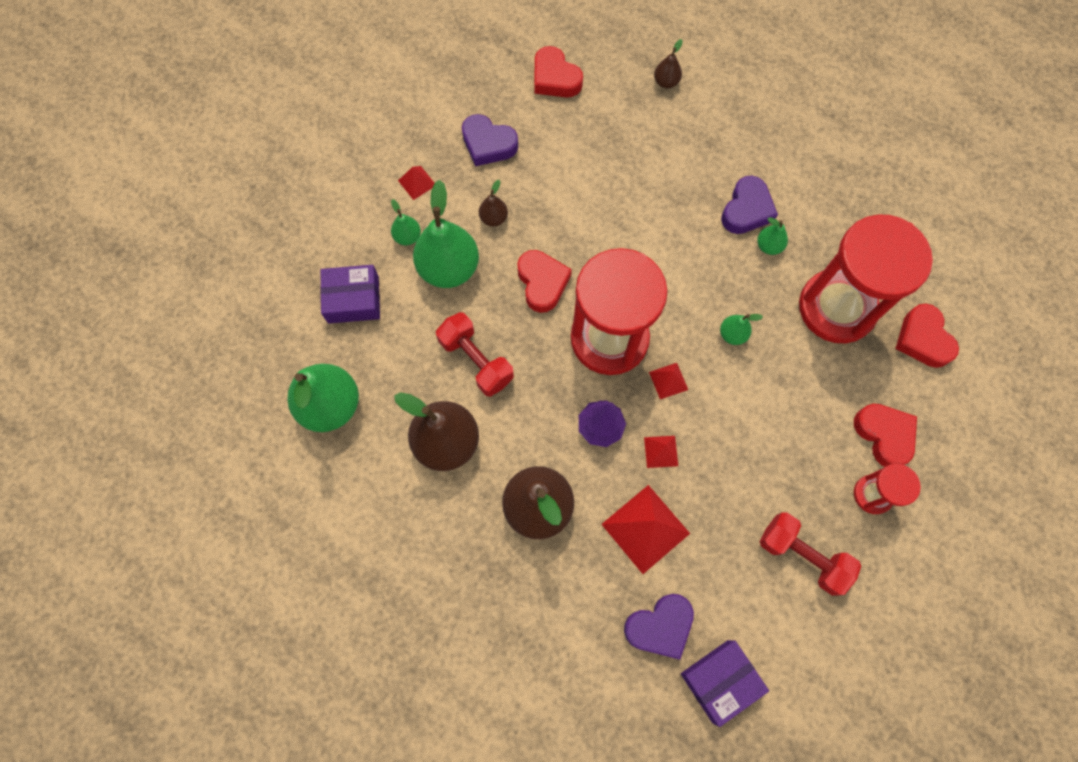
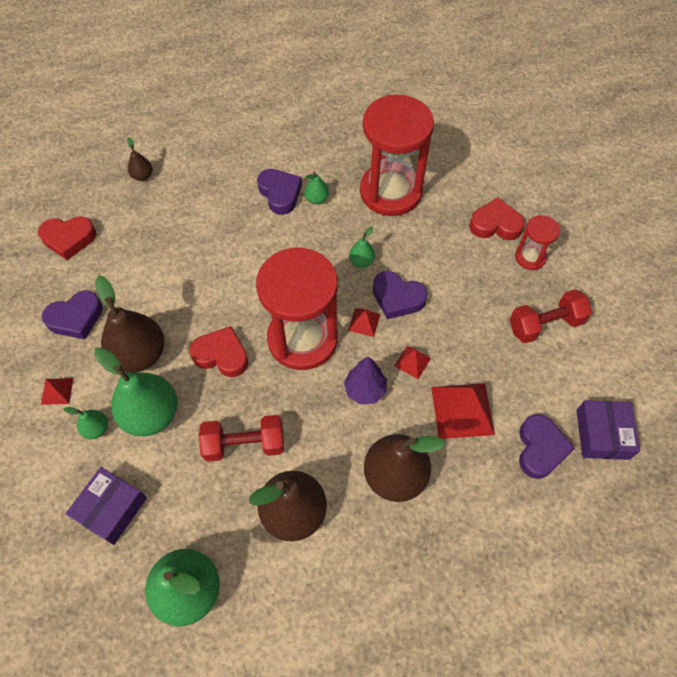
camera: 55 degrees left, 10 degrees down
(494, 218) = (140, 354): brown pear -> brown pear, size x2.15
(718, 394) = (397, 298): none -> purple heart
(922, 339) = (447, 162): red heart -> none

